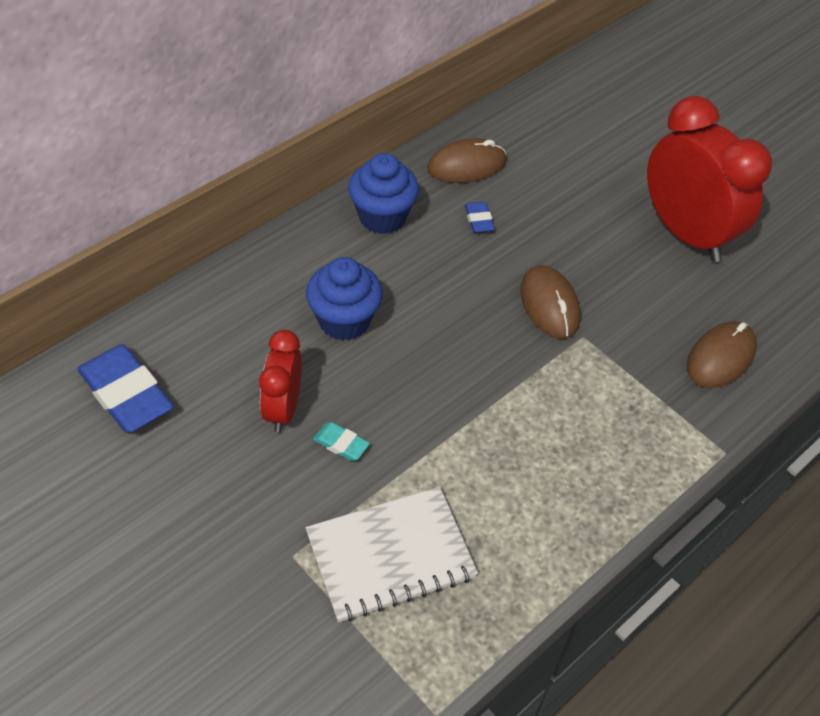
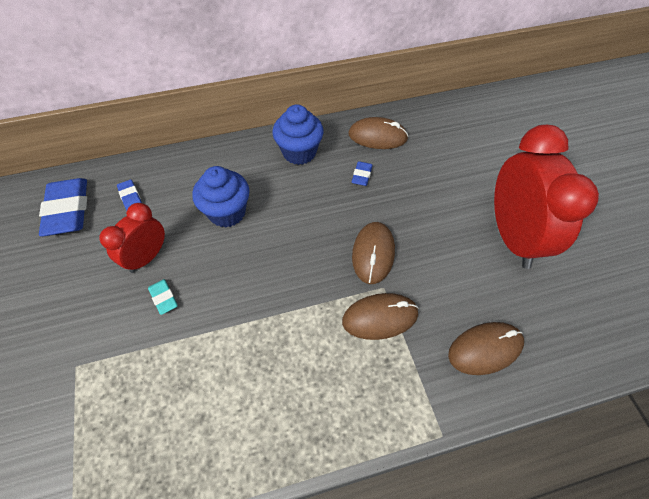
camera: 30 degrees right, 5 degrees up
(201, 348) = (131, 198): none -> blue eraser
(390, 556) = (135, 399): white notebook -> none
(599, 368) = (380, 317): none -> brown mouse

